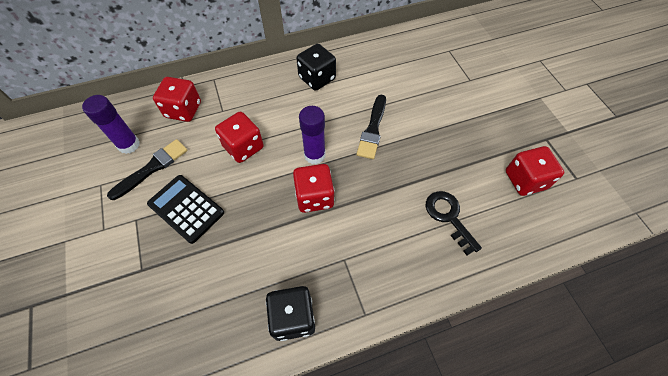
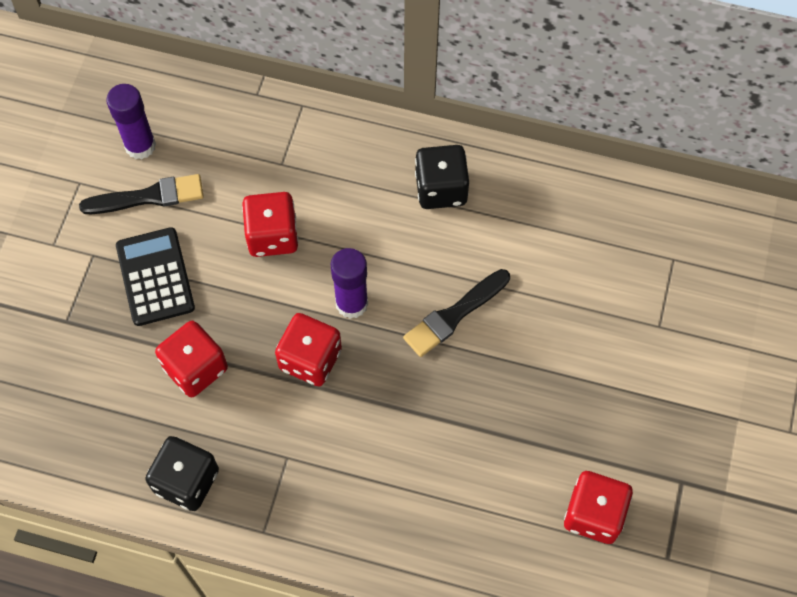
camera: 35 degrees right, 5 degrees up
(183, 110) = (234, 133): red dice -> red dice (195, 368)
(449, 217) = (451, 492): black key -> none

